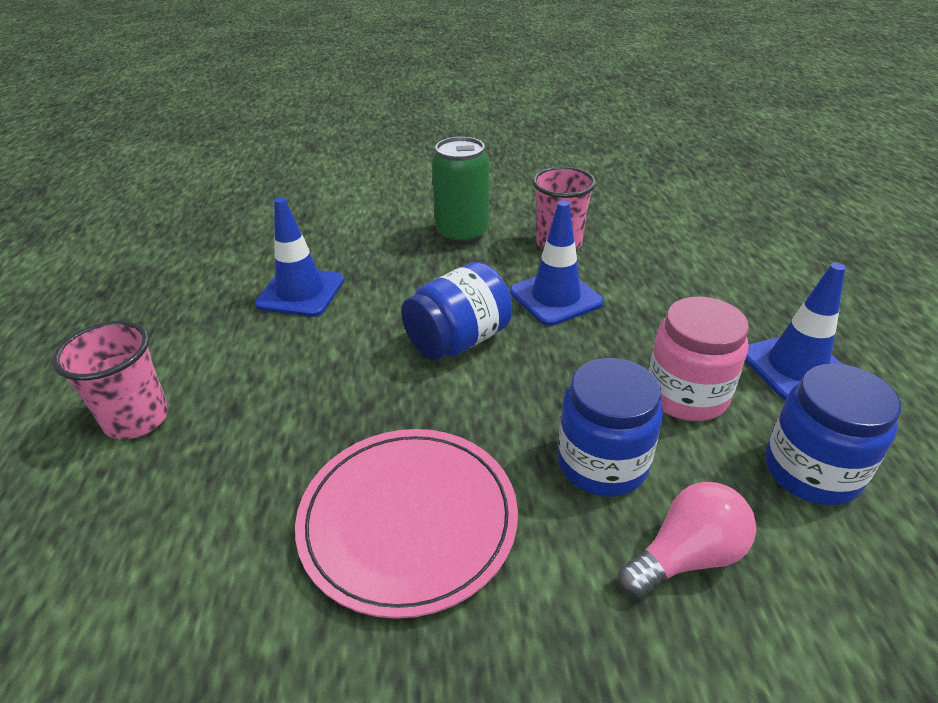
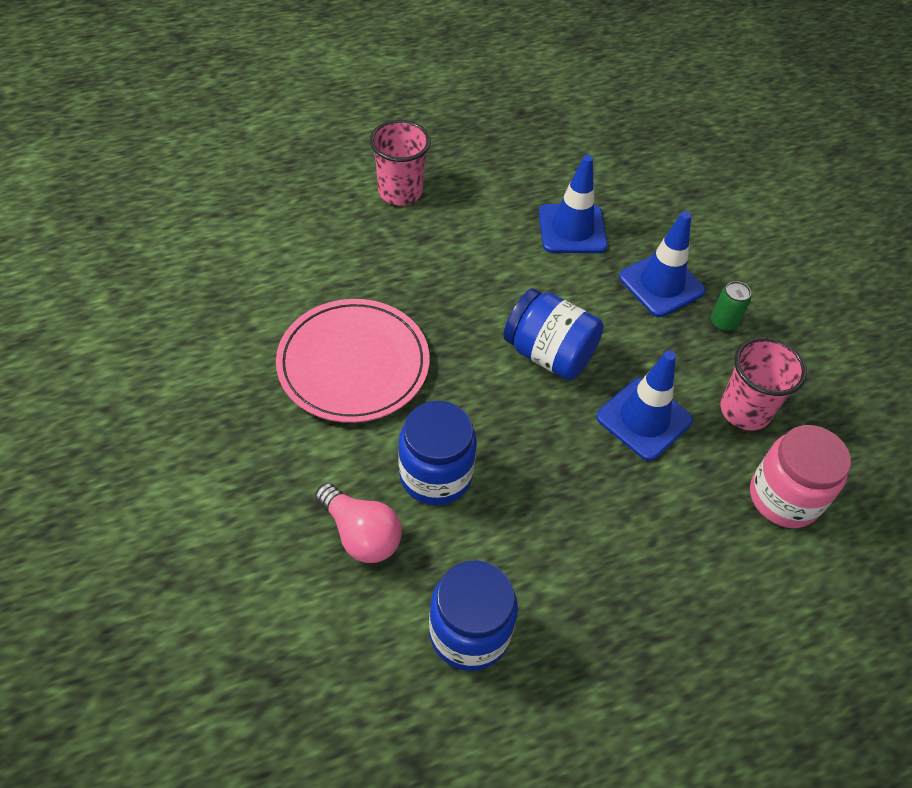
camera: 70 degrees right, 15 degrees up
(462, 233) = (723, 322): green can -> green can, size x0.50
(686, 395) = (536, 536): pink jar -> pink jar (784, 497)
(796, 367) = (610, 637): blue traffic cone -> blue traffic cone (661, 284)

